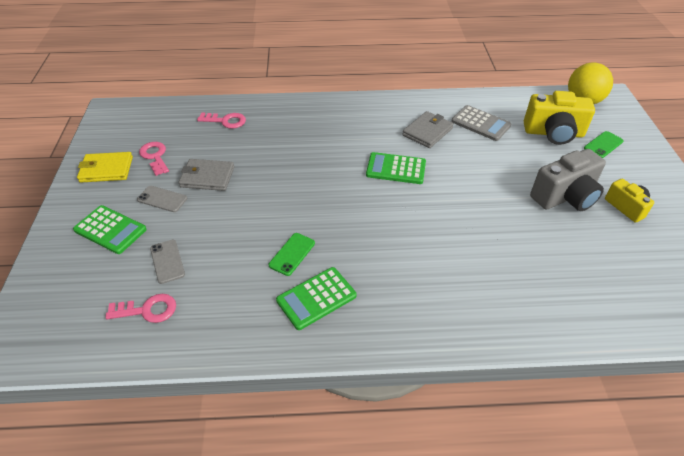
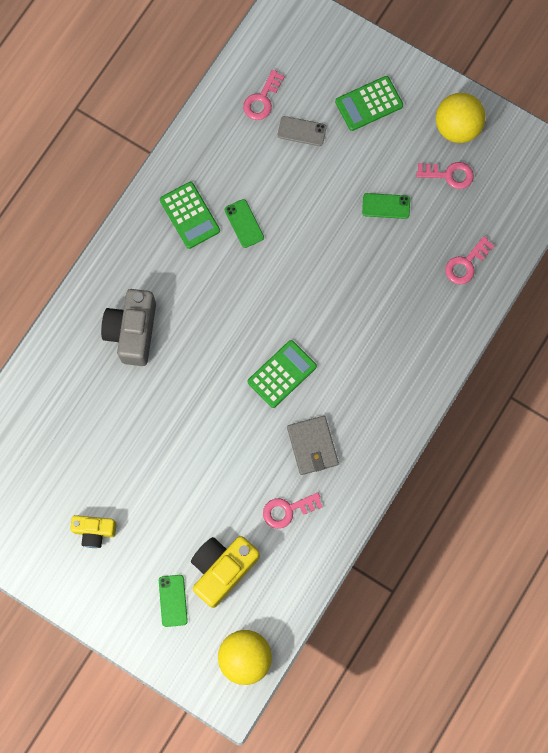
camera: 125 degrees right, 30 degrees up
(106, 169) = (457, 127): yellow wallet -> yellow ball
(162, 199) = (381, 157): grey phone -> none
(207, 177) = (386, 206): grey wallet -> green phone
(316, 298) = (189, 215): green calculator -> green calculator turned 150 degrees clockwise
(480, 123) = (287, 510): grey calculator -> pink key
(565, 197) = (142, 491): grey camera -> grey camera (132, 332)

